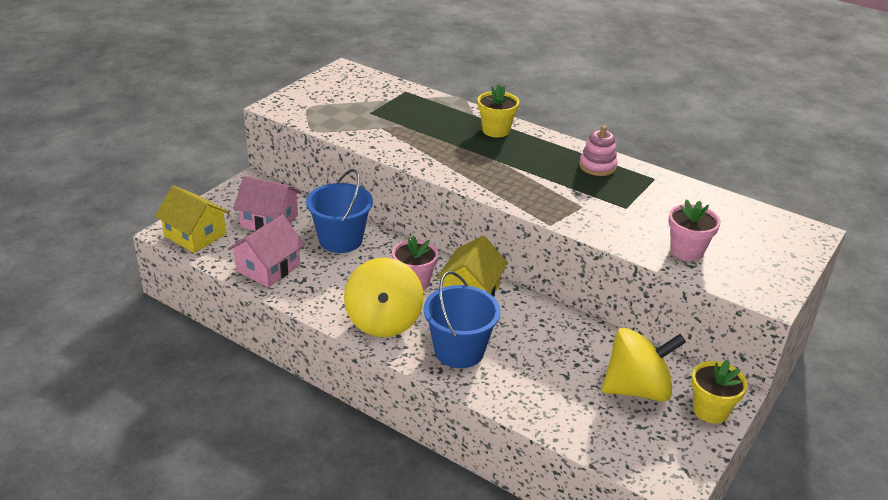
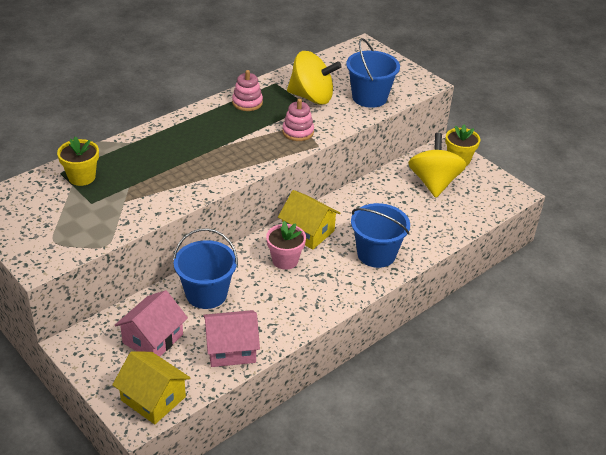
camera: 75 degrees left, 5 degrees up
(195, 235) = (153, 398): yellow house -> yellow house turned 75 degrees clockwise
(268, 268) = (231, 349): pink house -> pink house turned 60 degrees counterclockwise
(383, 321) = (330, 287): yellow spinning top -> yellow spinning top (312, 97)
(496, 130) = (165, 137): yellow flower pot -> yellow flower pot (82, 177)
(566, 207) = (298, 132): none -> pink stacking toy
(686, 251) = (369, 97): pink flower pot -> blue bucket

